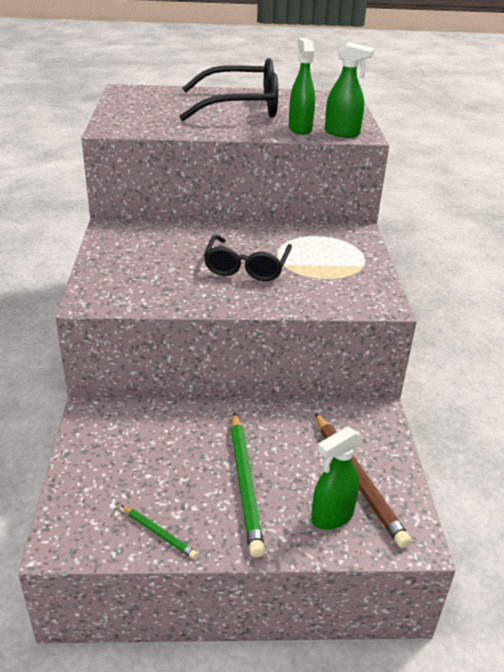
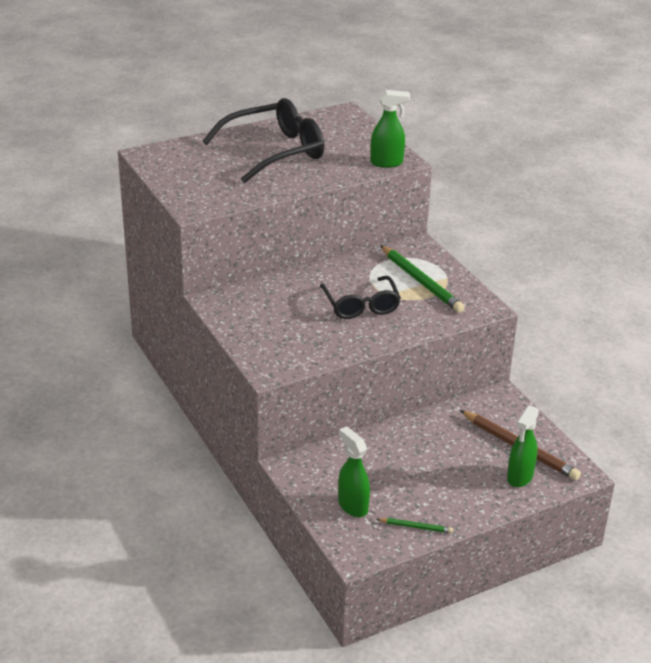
camera: 25 degrees left, 0 degrees up
(245, 484) = (447, 476): green pencil -> green pencil (421, 282)
(300, 129) = (349, 166): green spray bottle -> green spray bottle (352, 506)

